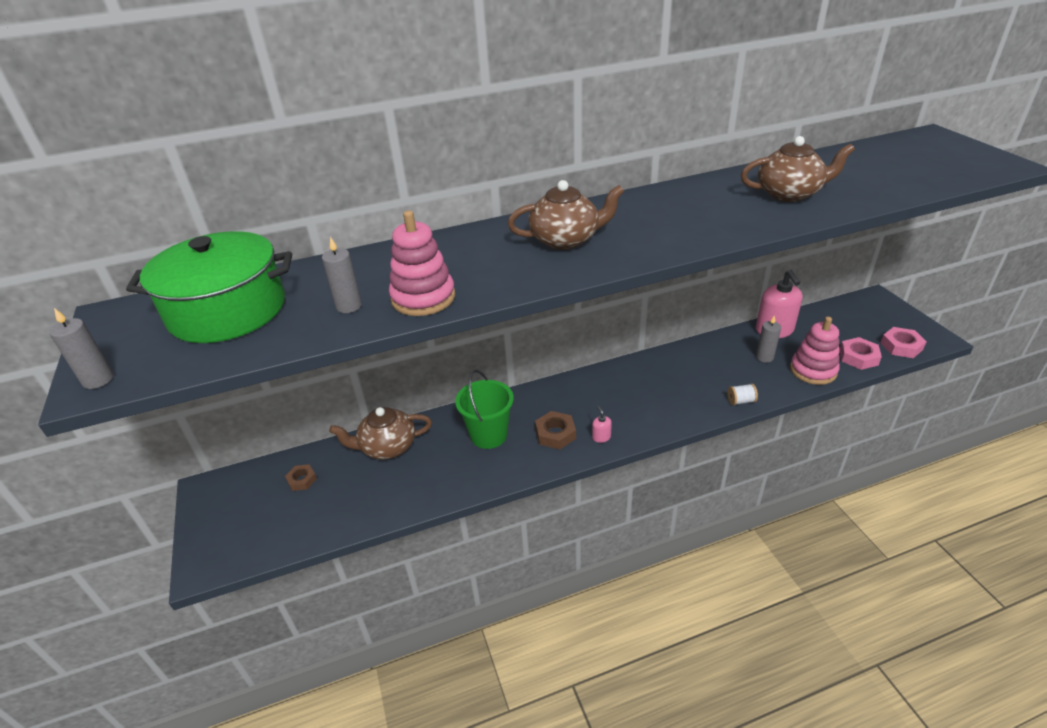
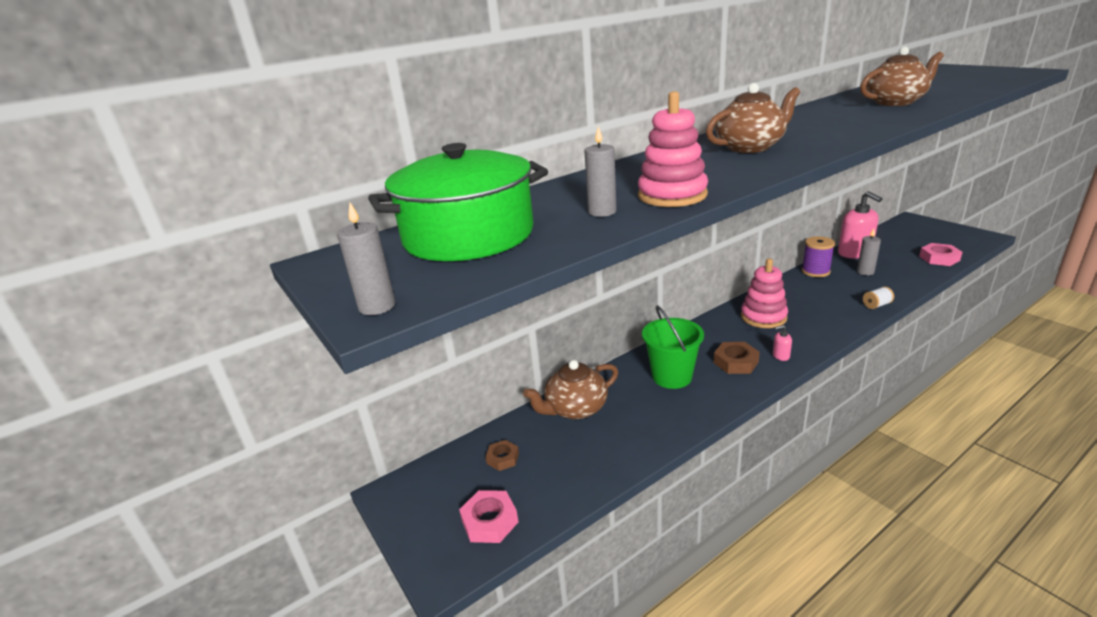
camera: 15 degrees left, 10 degrees down
(601, 437) = (780, 356): pink soap dispenser -> pink soap dispenser turned 60 degrees counterclockwise
(714, 345) = (815, 271): none -> purple spool
(813, 370) = (913, 273): pink stacking toy -> pink stacking toy (763, 317)
(901, 346) = (964, 246): pink nut -> pink nut (489, 521)

